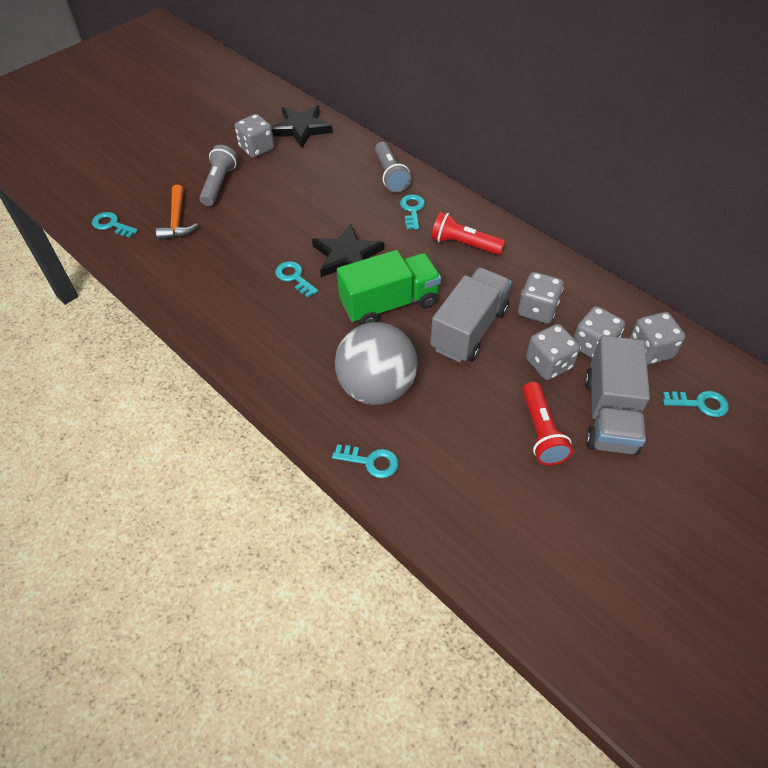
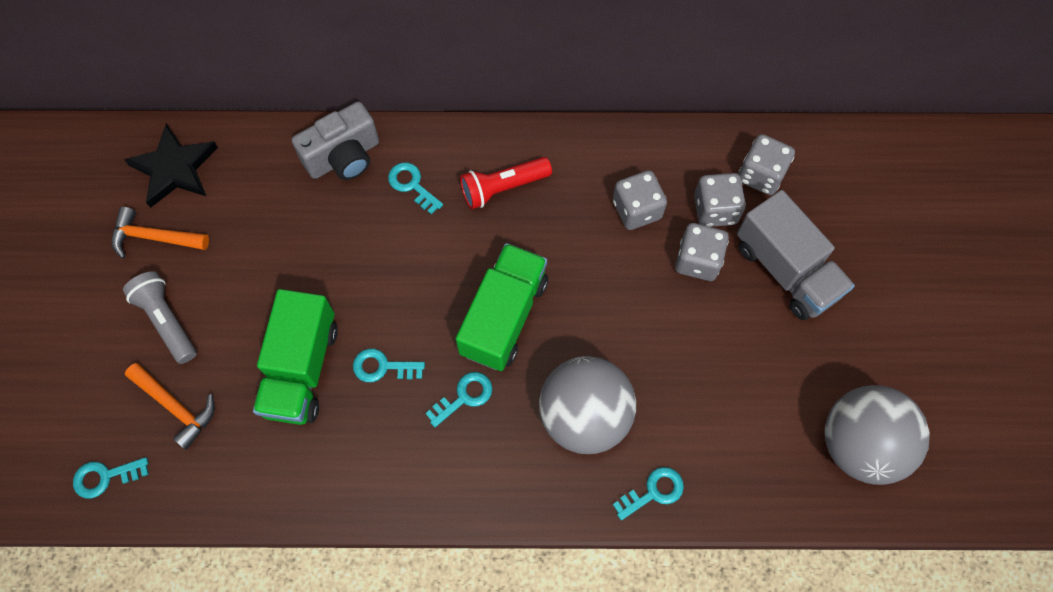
camera: 45 degrees left, 15 degrees up
(253, 248) = (301, 369): none -> green truck
(257, 148) = (154, 237): grey dice -> orange hammer
(347, 256) = (407, 296): black star -> none
(390, 175) = (344, 157): grey flashlight -> grey camera
(469, 329) = (601, 282): grey truck -> none
(541, 432) = (753, 335): red flashlight -> none
(550, 558) = (859, 444): none -> grey ball
(700, 403) = (839, 198): turquoise key -> turquoise key (464, 396)

